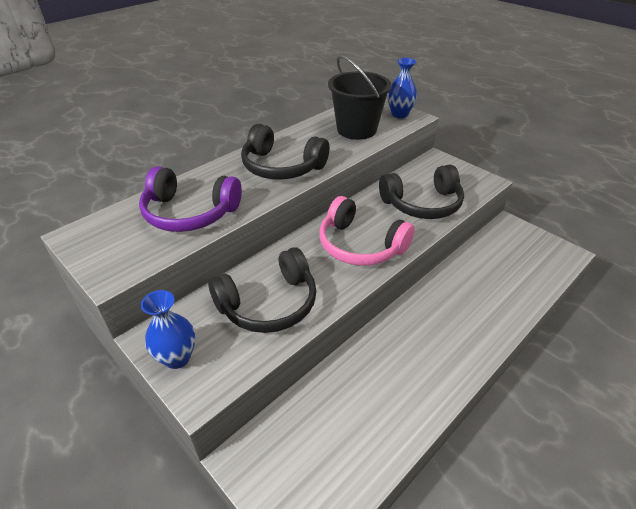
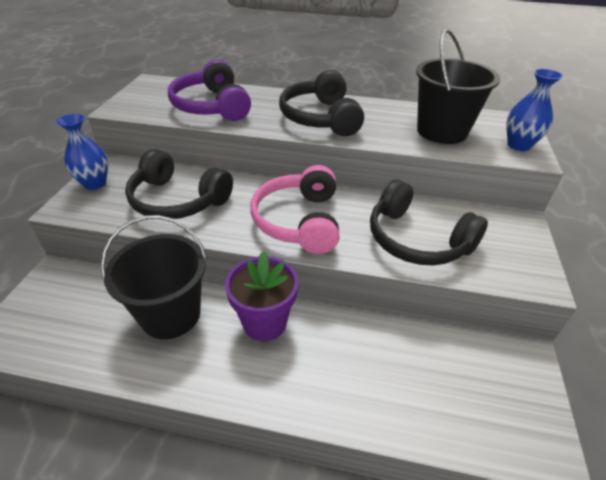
camera: 55 degrees right, 0 degrees up
(368, 378) = (170, 314): none -> black bucket
(414, 323) = (264, 322): none -> purple flower pot

